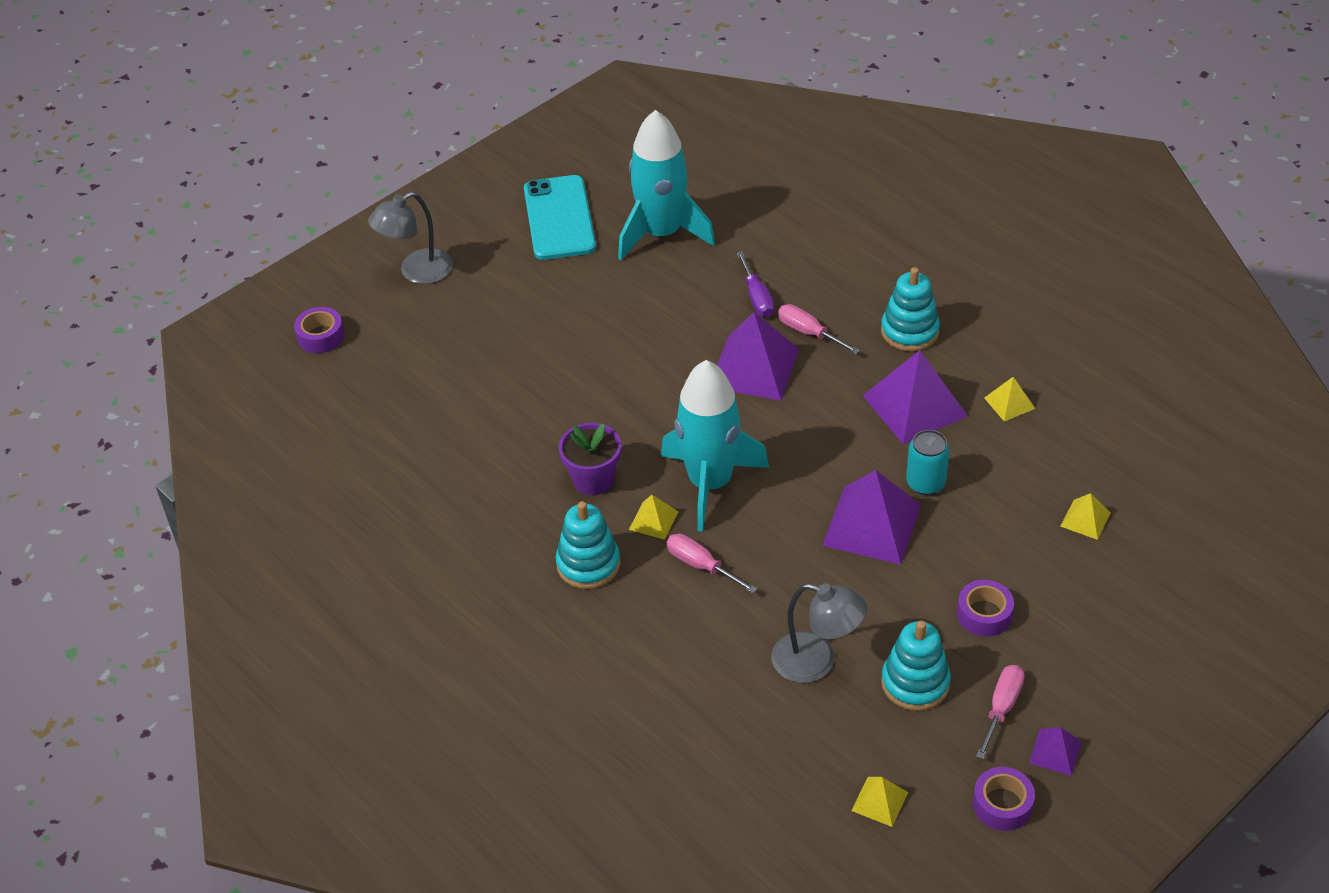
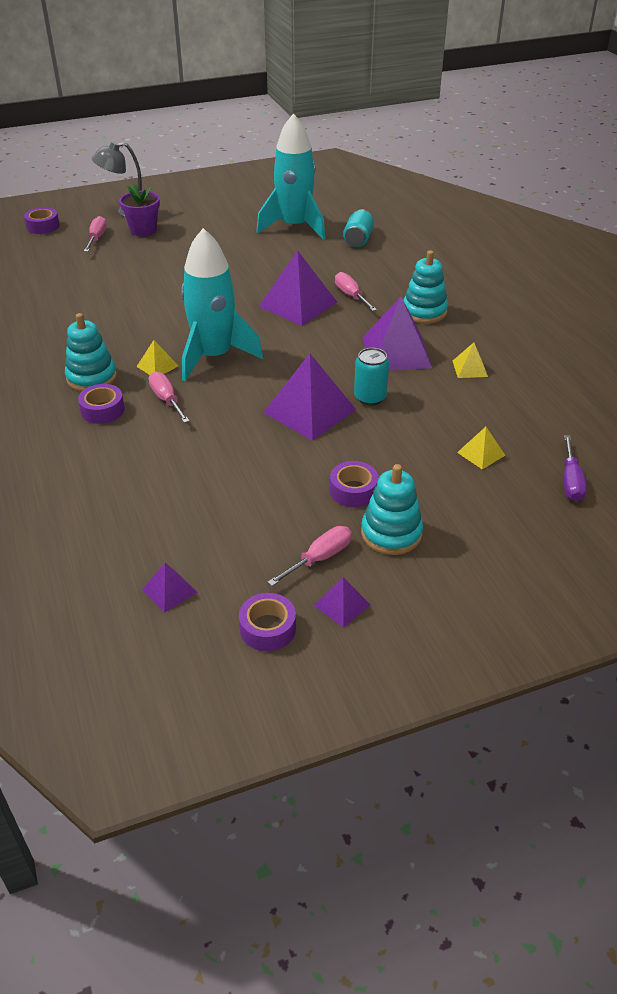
camera: 20 degrees right, 5 degrees down
(414, 335) = (97, 238): none -> pink screwdriver
(559, 218) = (236, 206): turquoise phone -> none
(593, 479) = (138, 334): purple flower pot -> purple flower pot (143, 230)
(638, 606) = (102, 410): none -> purple tape
(757, 232) = (358, 240): none -> turquoise can
(757, 298) = (330, 270): purple screwdriver -> purple screwdriver (570, 481)
(816, 662) = (199, 481): grey lamp -> none
(879, 801) = (169, 590): yellow pyramid -> purple pyramid
(915, 683) = (263, 519): turquoise stacking toy -> turquoise stacking toy (391, 533)

